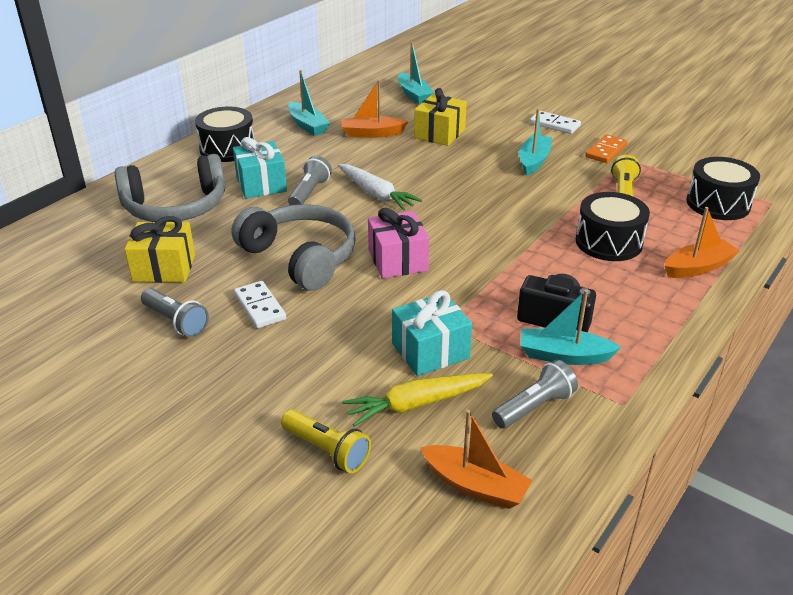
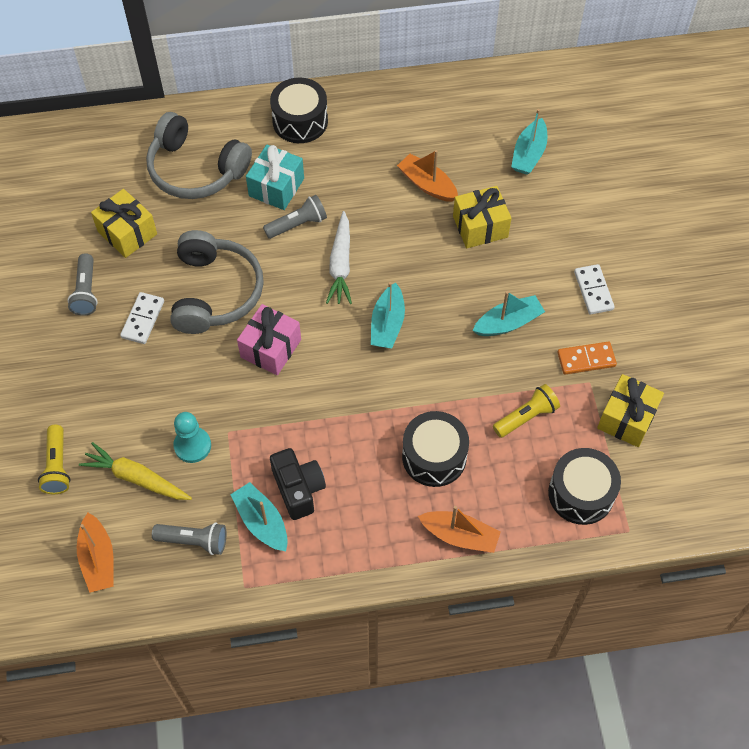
camera: 45 degrees right, 25 degrees up
(307, 125) = (391, 134): turquoise boat -> turquoise boat (387, 324)
(430, 351) = (192, 446): turquoise gift -> turquoise pawn
(674, 160) = (626, 418): none -> yellow gift

